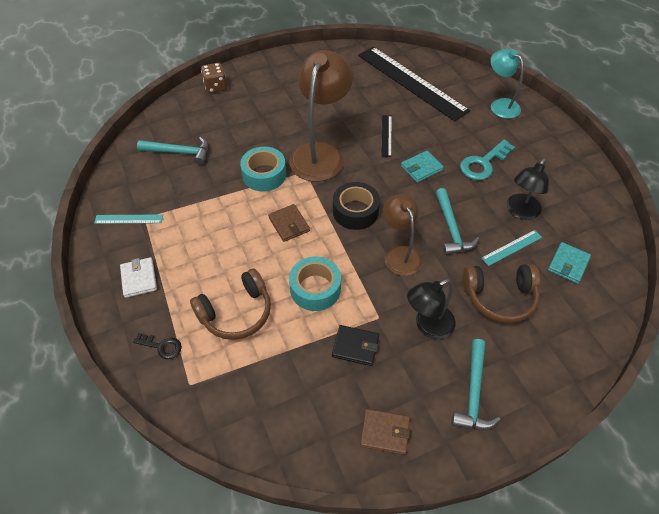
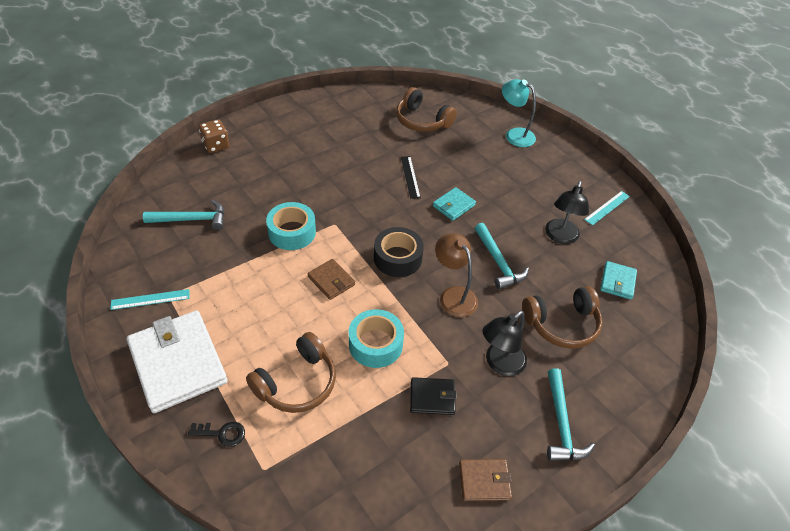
camera: 15 degrees left, 5 degrees down
(139, 279) = (178, 363): white wallet -> white wallet, size x2.08
(320, 153) = (346, 203): brown lamp -> none
(411, 82) = (422, 121): black ruler -> brown headphones
(483, 163) = (513, 194): turquoise key -> none
(511, 247) = (561, 273): turquoise ruler -> turquoise ruler (607, 207)

